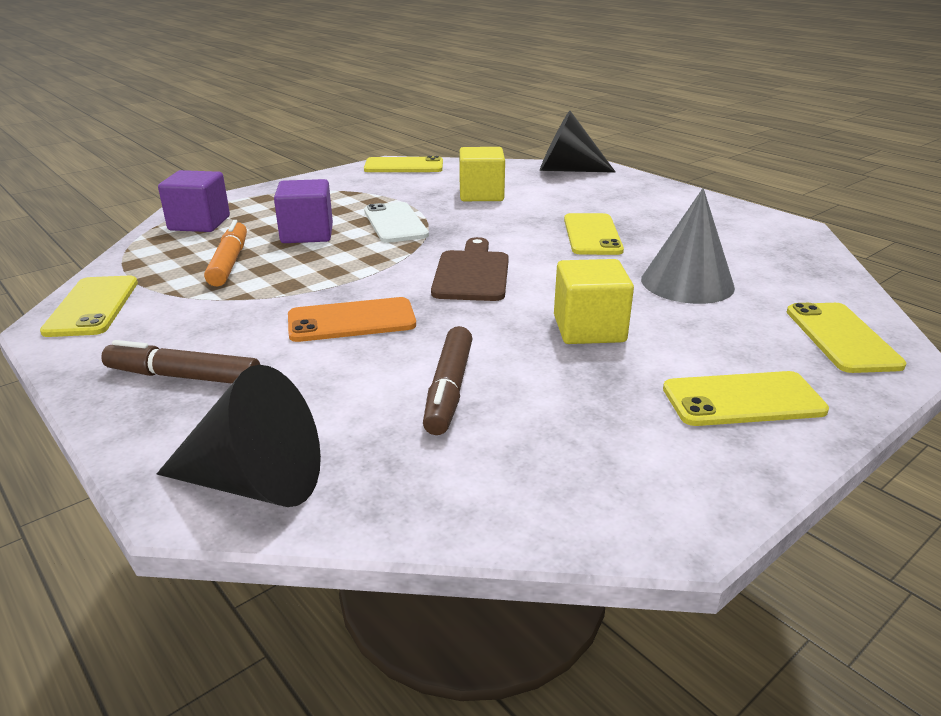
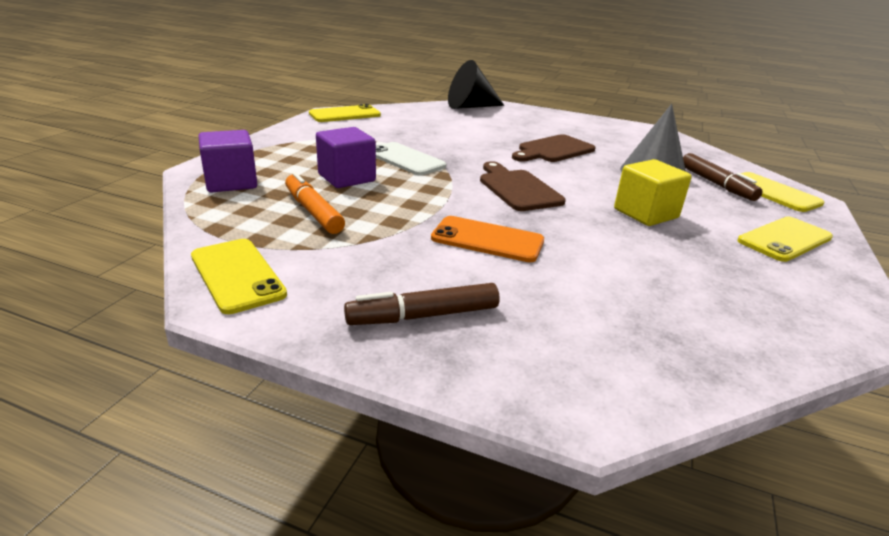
camera: 30 degrees left, 0 degrees up
(255, 483) = (610, 382): black cone -> none
(351, 321) = (487, 240): orange phone -> orange phone turned 60 degrees clockwise
(449, 389) = (628, 274): brown marker -> brown marker (716, 184)
(481, 195) = (437, 130): yellow cube -> none
(592, 235) = (553, 150): yellow phone -> brown cutting board

